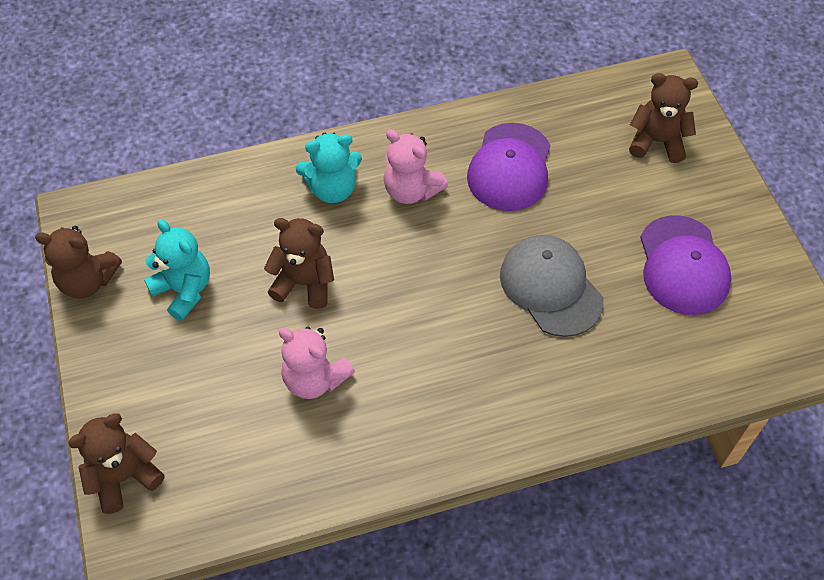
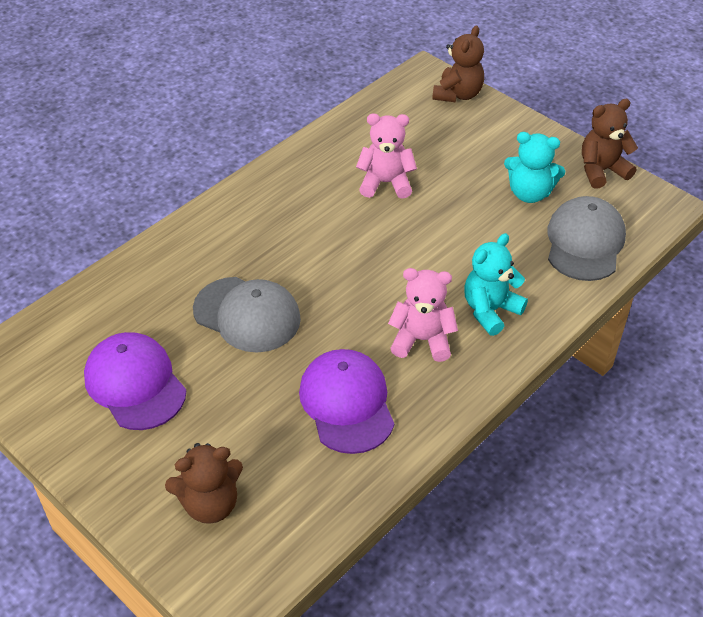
camera: 150 degrees right, 10 degrees down
(189, 212) = (584, 242): none -> grey cap
(304, 283) = (447, 234): brown teddy bear -> none

